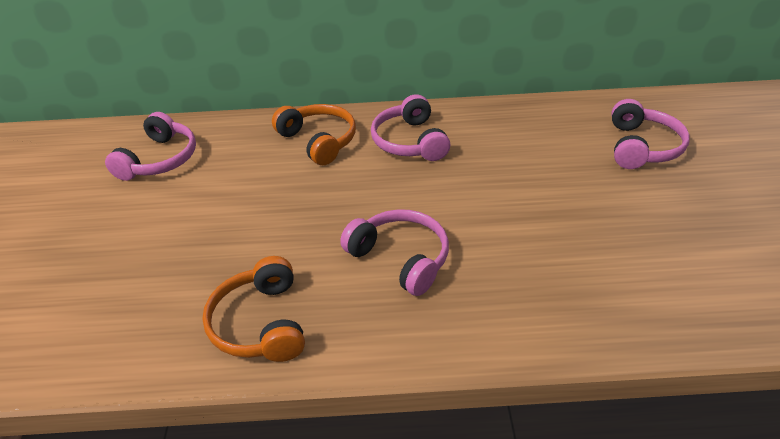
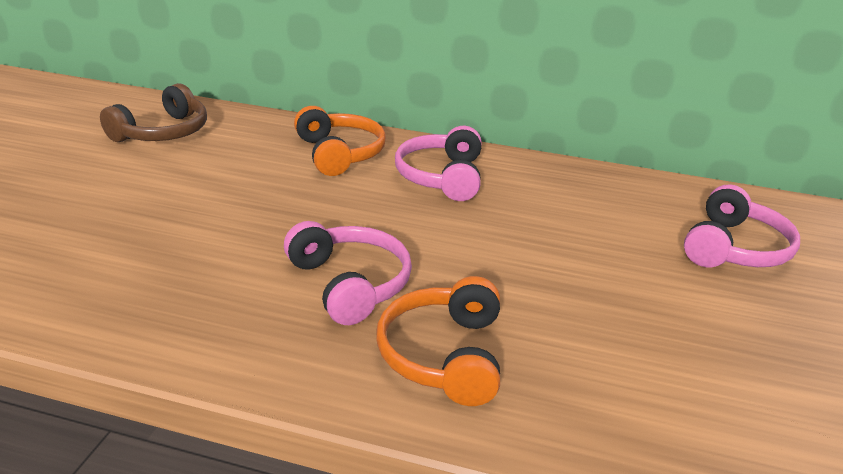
camera: 15 degrees right, 10 degrees down
(159, 159) = (163, 132): pink headphones -> brown headphones
(260, 323) = (148, 303): orange headphones -> orange headphones (444, 355)

